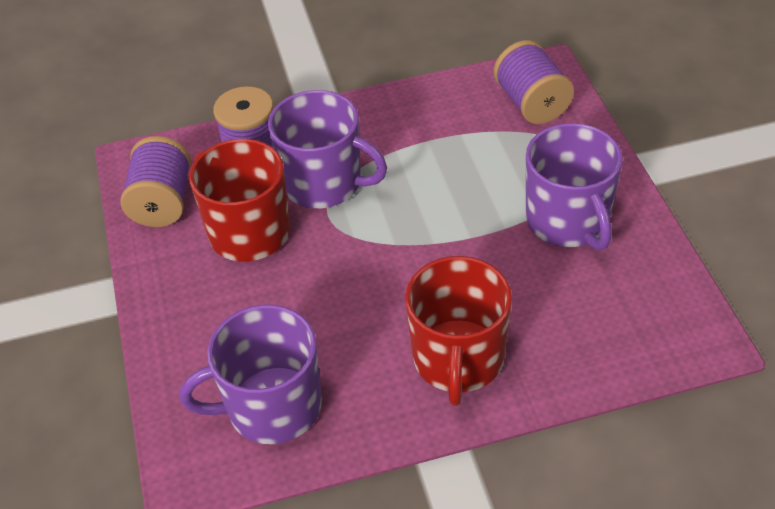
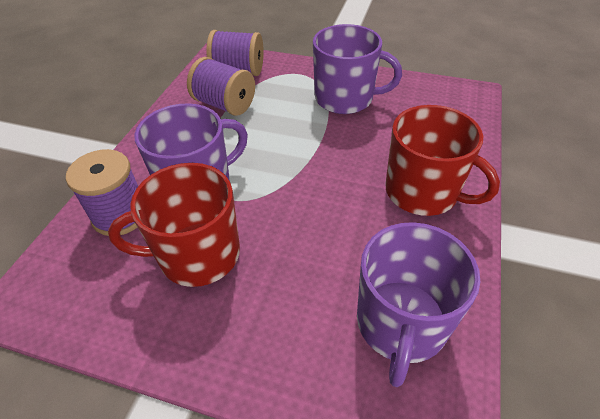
camera: 60 degrees left, 0 degrees up
(162, 202) = (97, 302): purple spool -> purple spool (224, 104)

